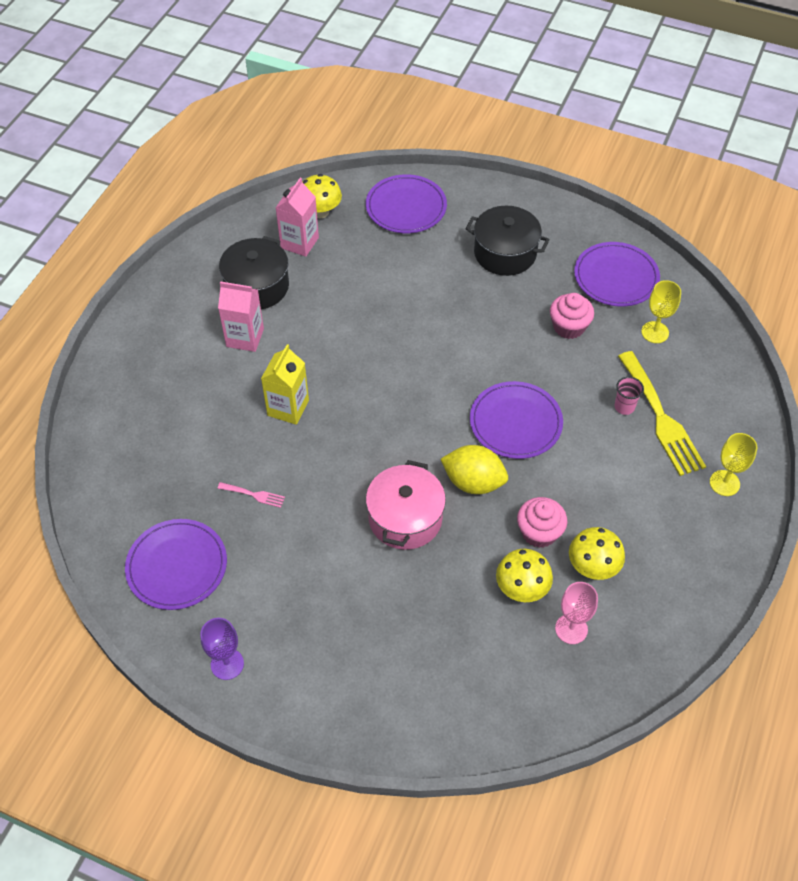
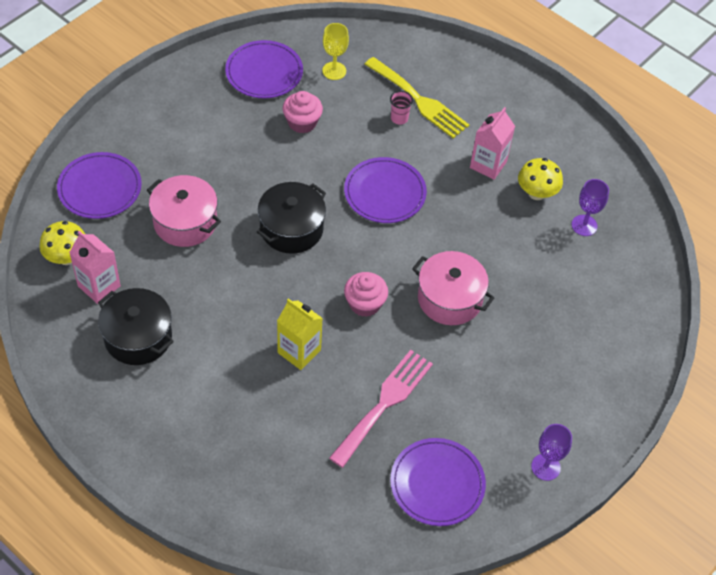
camera: 75 degrees left, 0 degrees up
(245, 337) = (199, 364): pink carton -> pink carton (488, 165)
(254, 495) = (384, 403): pink fork -> pink fork, size x2.31
(397, 277) = (185, 222): none -> pink pot
(473, 482) = (432, 241): yellow lemon -> none
(505, 253) = (197, 135): black pot -> black pot (291, 229)
(521, 588) = (540, 243): yellow mushroom -> none
(539, 532) = (495, 215): pink cupcake -> pink cupcake (365, 304)
(571, 629) = (584, 225): pink goblet -> purple goblet
(661, 418) = (419, 100): yellow fork -> yellow fork turned 45 degrees clockwise
(724, 483) = (492, 88): yellow goblet -> none

